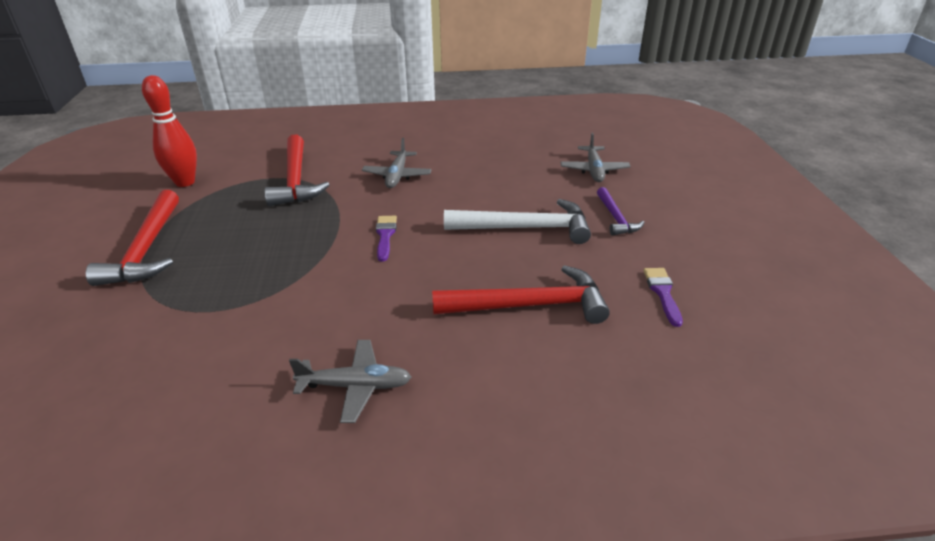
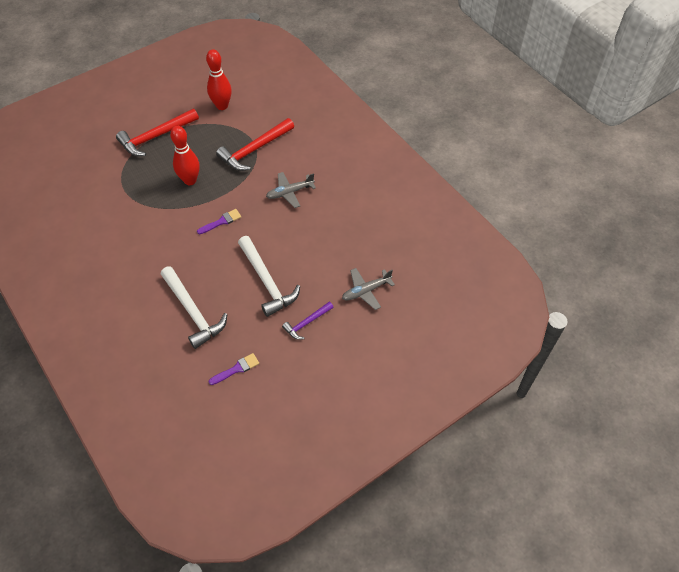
camera: 60 degrees right, 20 degrees up
(276, 241) = (190, 180): none -> red bowling pin
(355, 386) = (104, 272): grey plane -> none
(530, 305) = (193, 312): red hammer -> white hammer

